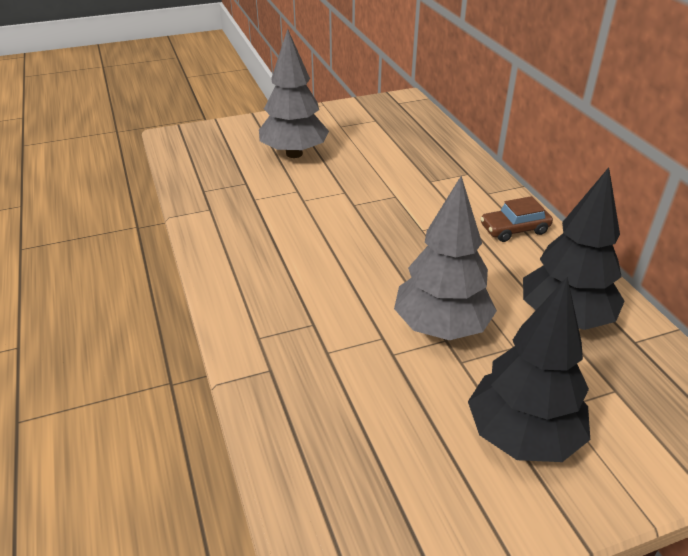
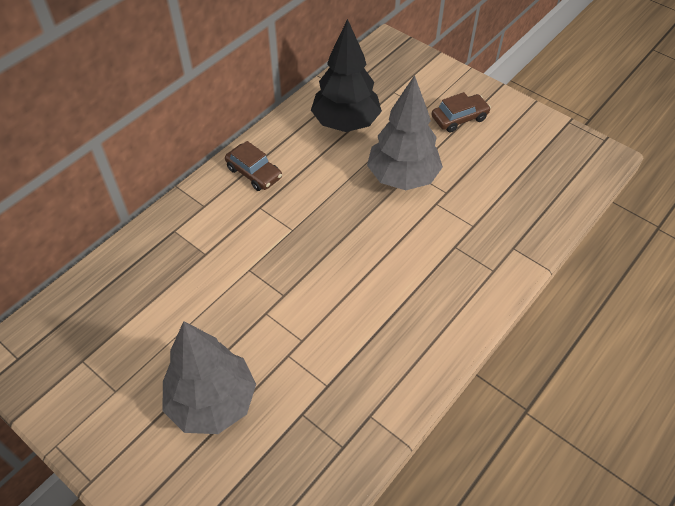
camera: 120 degrees left, 15 degrees up
(522, 436) = (459, 118): black tree -> brown car

